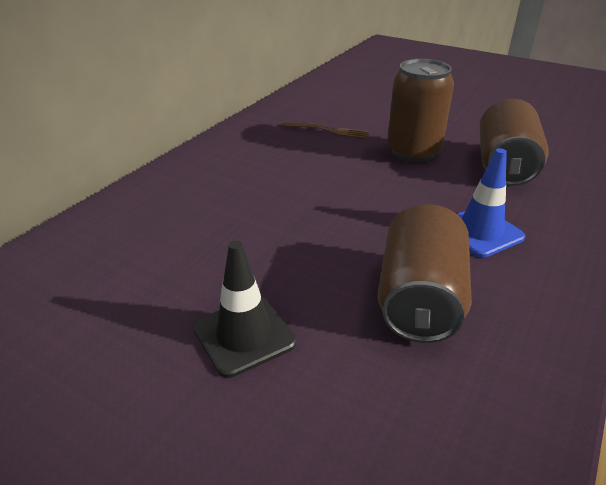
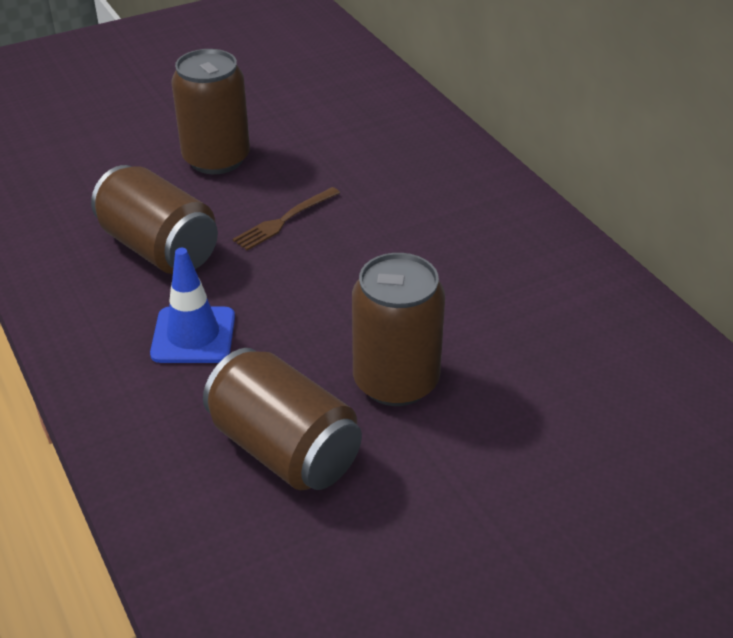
camera: 120 degrees right, 5 degrees up
(244, 335) = (216, 159): black traffic cone -> brown can
(328, 131) = (521, 330): brown fork -> brown fork (284, 220)

